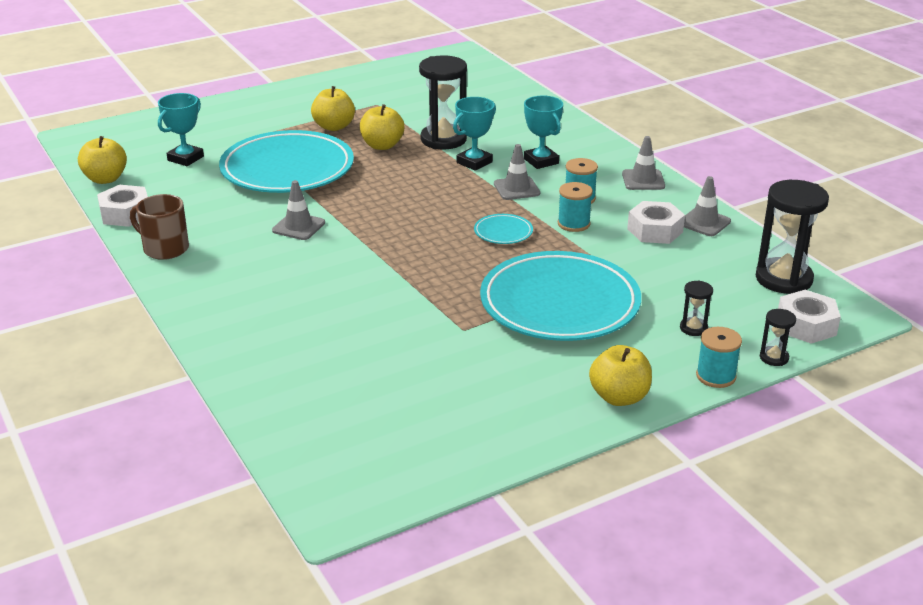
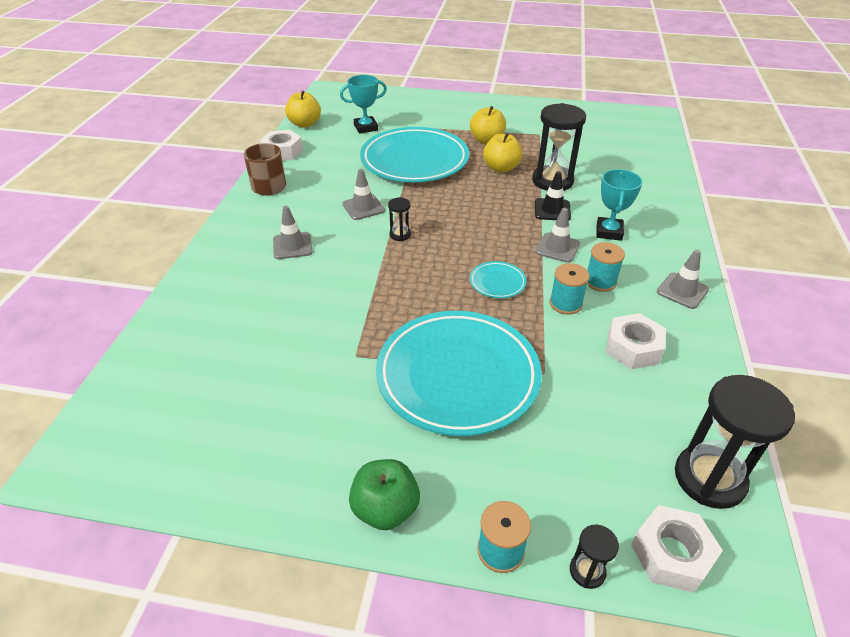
camera: 40 degrees right, 10 degrees up
(474, 162) = (552, 210): turquoise trophy -> black traffic cone
(619, 397) = (385, 509): yellow apple -> green apple
(693, 328) = (545, 478): black hourglass -> black hourglass (400, 235)
(704, 222) = (693, 365): grey traffic cone -> grey traffic cone (292, 246)

